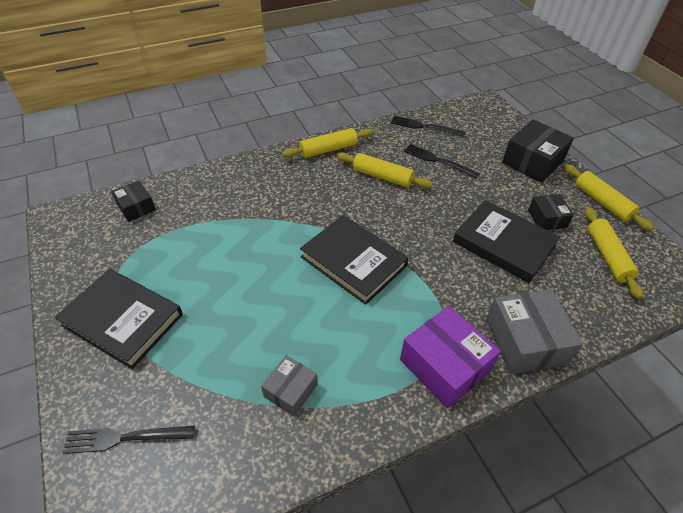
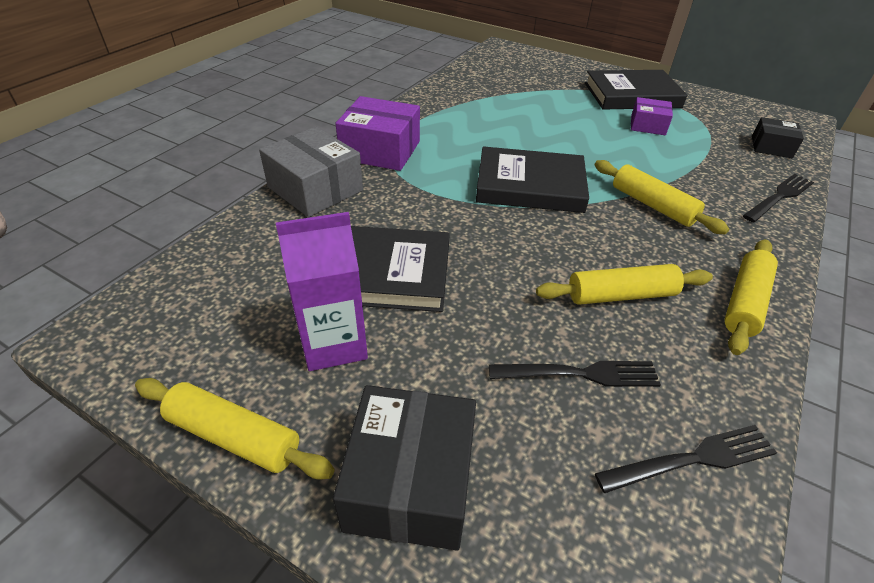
camera: 145 degrees right, 5 degrees down
(124, 438) = (542, 67): black fork -> black fork (779, 196)
(180, 273) = (648, 125): none -> purple box
(290, 390) = (478, 105): grey box -> none
(547, 219) = (334, 343): black box -> purple carton
(607, 256) = (224, 321): yellow rolling pin -> yellow rolling pin (652, 205)

